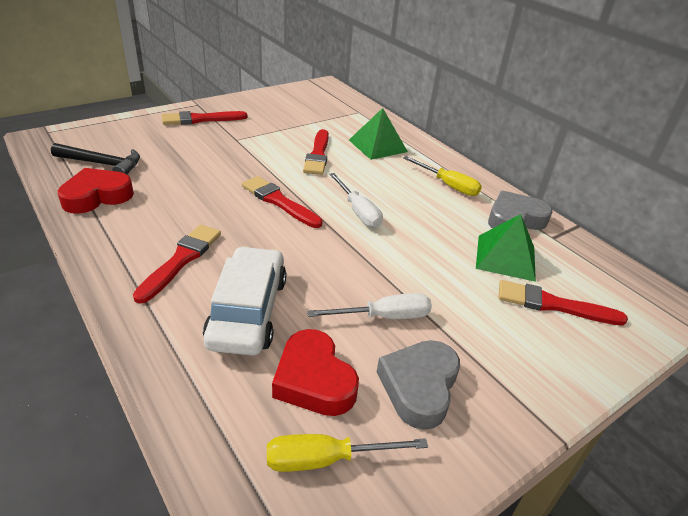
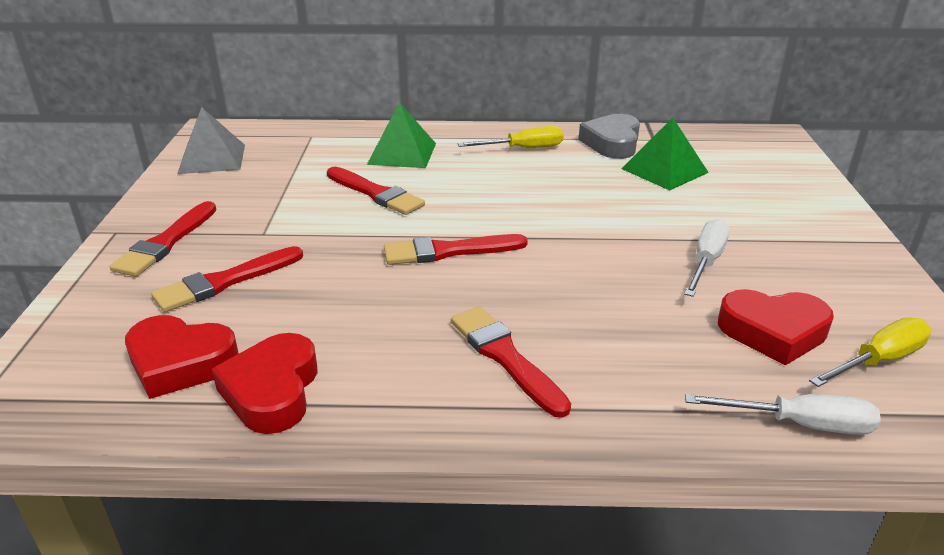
camera: 50 degrees left, 5 degrees down
(103, 164) = (180, 363): black hammer -> red heart
(248, 311) = (641, 338): white car -> none
(295, 97) = (212, 158): none -> grey pyramid
(326, 459) = (878, 360): yellow screwdriver -> yellow screwdriver turned 150 degrees counterclockwise
(358, 211) = (520, 211): white screwdriver -> white screwdriver (800, 424)
(419, 387) = (811, 280): grey heart -> none
(553, 305) = (744, 178): red brush -> red brush (225, 282)

